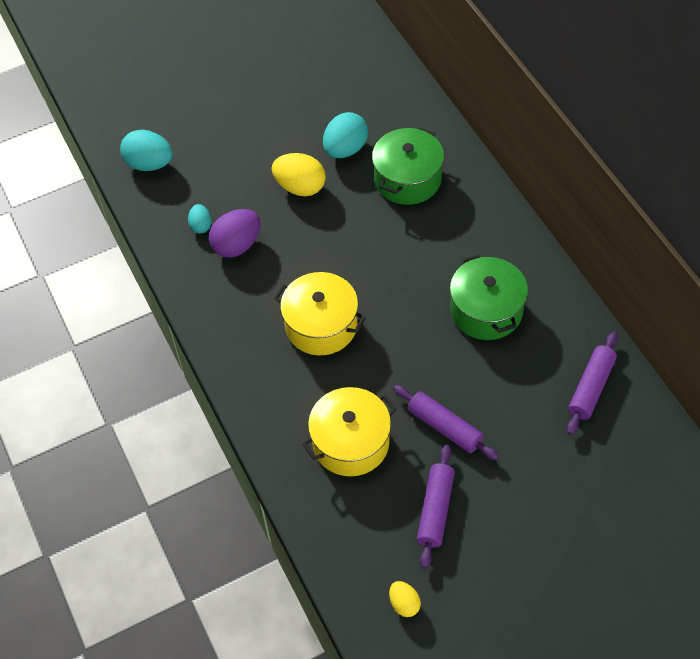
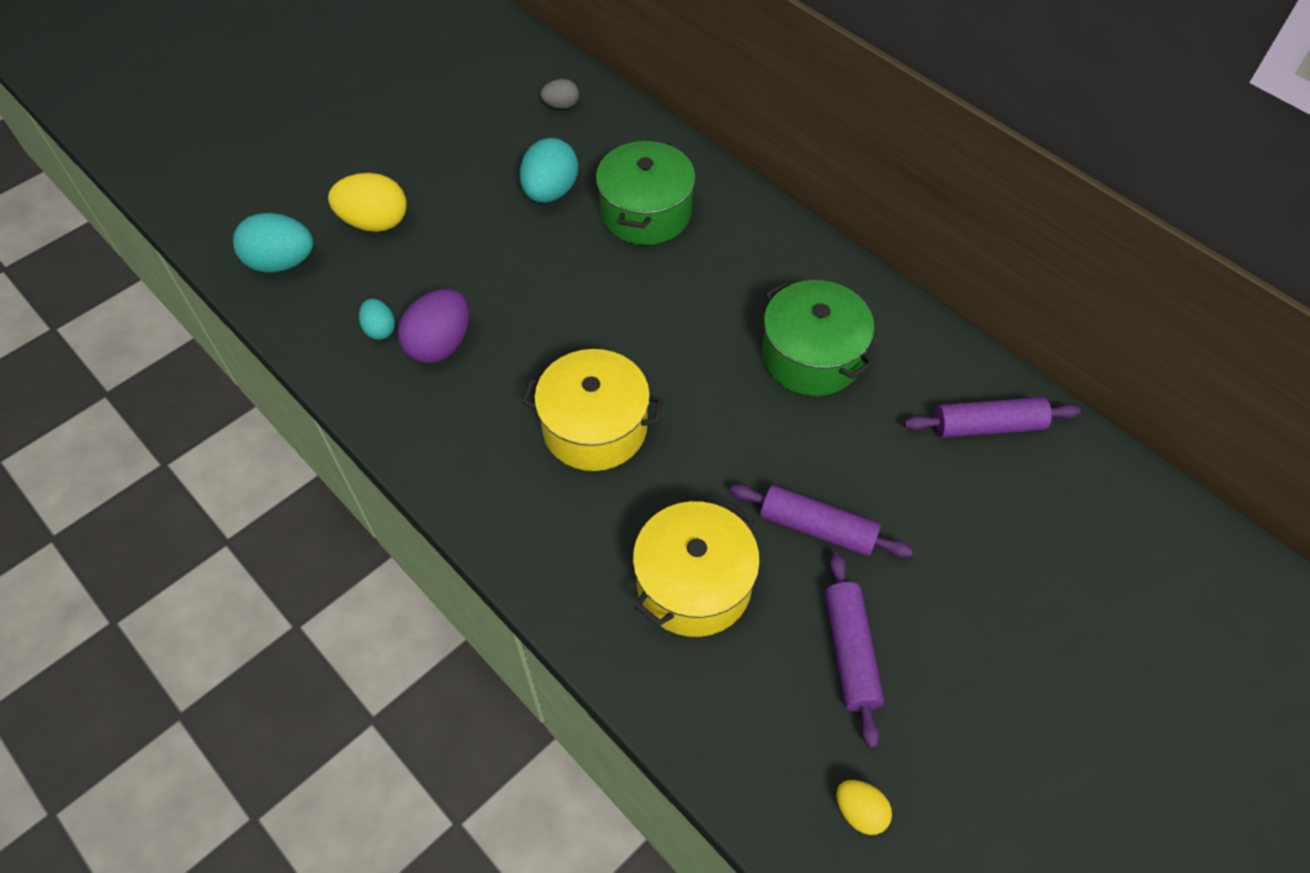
camera: 20 degrees left, 0 degrees up
(300, 187) = (505, 251): yellow egg -> yellow egg (375, 222)
(374, 83) = (561, 105): none -> grey egg
(591, 388) = (987, 426): purple rolling pin -> purple rolling pin turned 75 degrees clockwise

